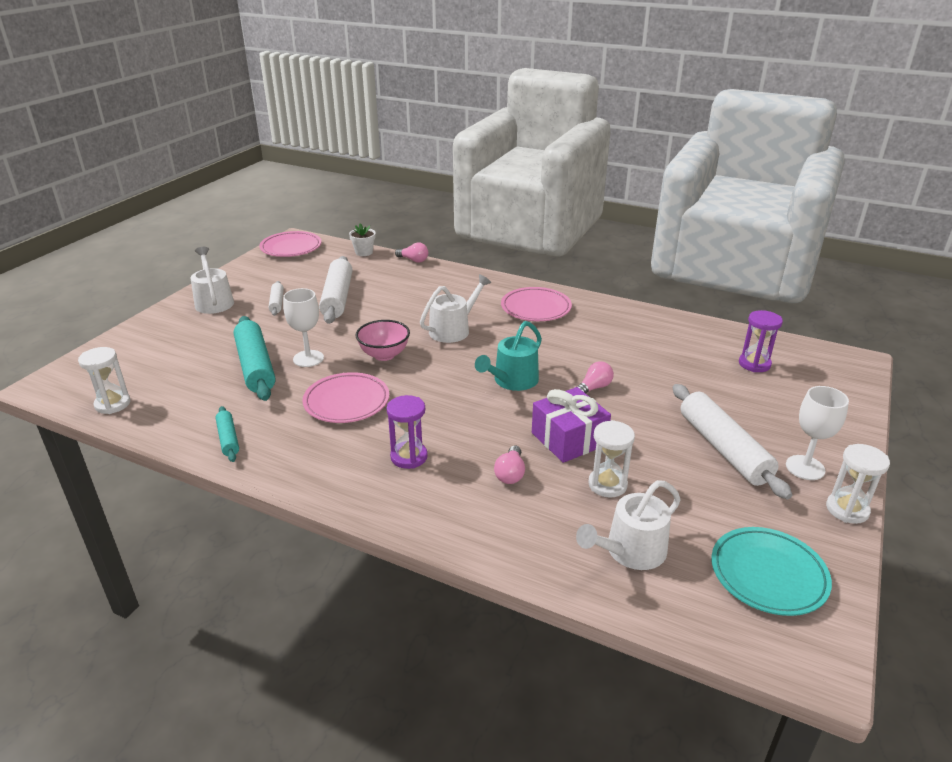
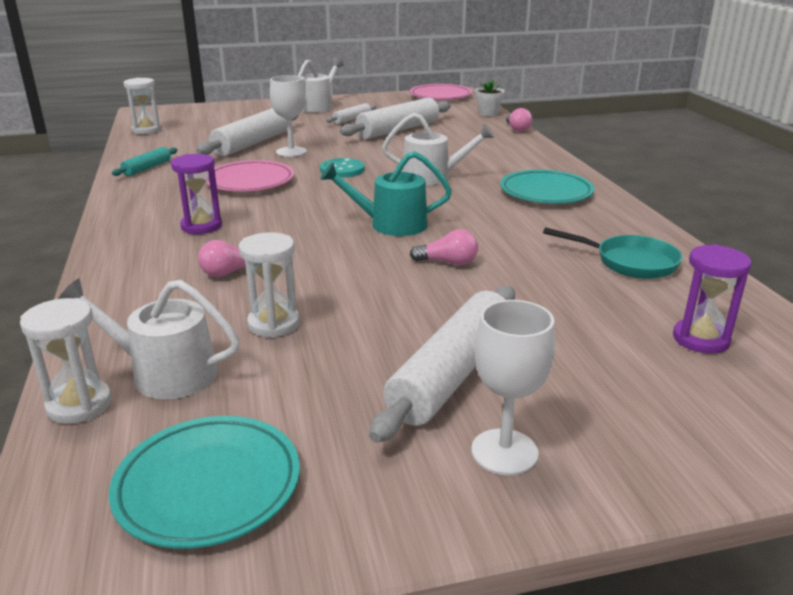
camera: 50 degrees right, 5 degrees down
(255, 366) = (252, 143): turquoise rolling pin -> white rolling pin
(384, 355) = (342, 170): pink bowl -> turquoise button
(536, 308) = (546, 192): pink plate -> turquoise plate
(569, 439) = (330, 280): purple gift -> none
(658, 336) = (629, 262): none -> turquoise pan
(847, 509) = (448, 522): white hourglass -> white hourglass (79, 405)

